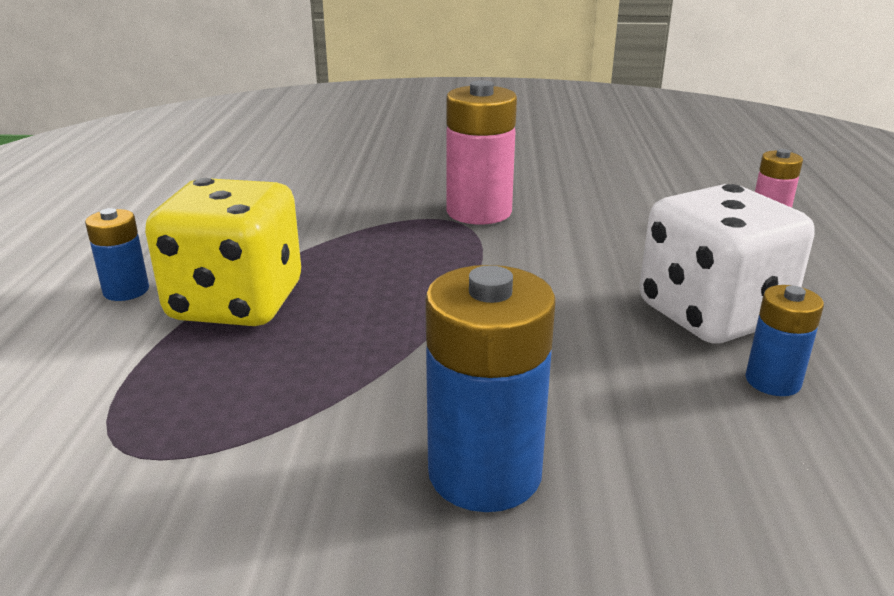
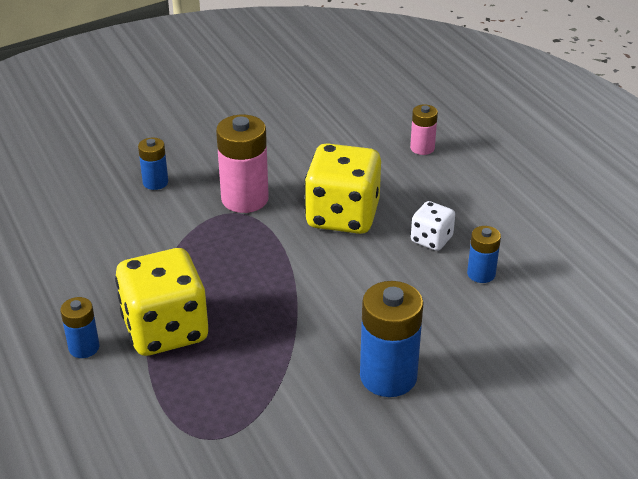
camera: 30 degrees left, 10 degrees up
(393, 177) = (155, 182): none -> blue battery
(592, 256) = (342, 216): none -> yellow dice
(711, 315) = (431, 239): white dice -> white dice, size x0.51

